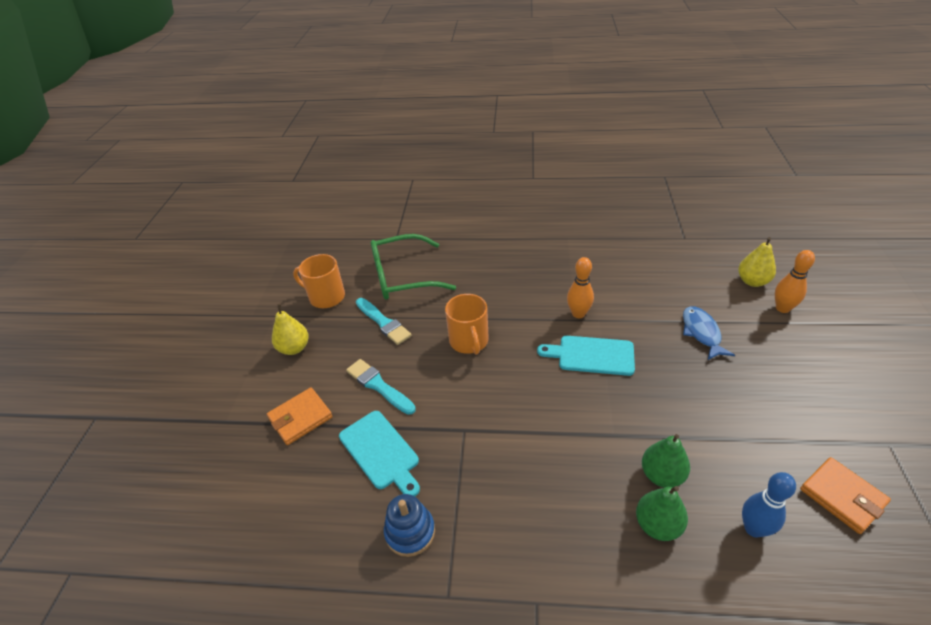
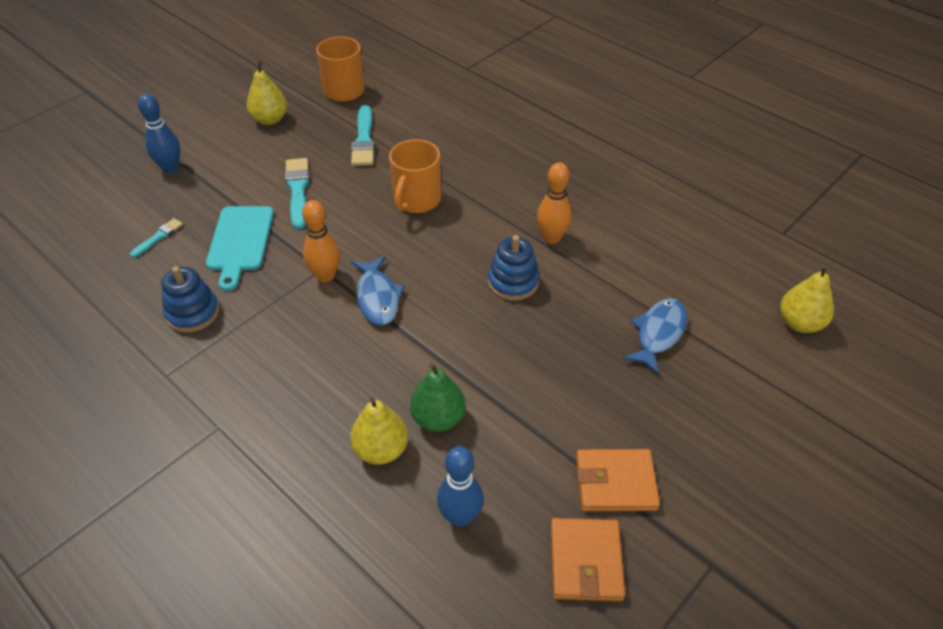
camera: 35 degrees right, 5 degrees up
(253, 433) = (170, 168): none -> blue bowling pin
(300, 418) = (213, 178): orange wallet -> orange wallet (615, 483)
(309, 493) = (158, 237): none -> turquoise brush
(403, 276) = (429, 108): green glasses -> none
(526, 423) = (377, 297): none -> blue fish
(592, 355) = (513, 282): turquoise cutting board -> blue stacking toy
(657, 525) = (381, 450): green pear -> yellow pear
(782, 308) = (794, 370): orange bowling pin -> orange bowling pin (325, 275)

